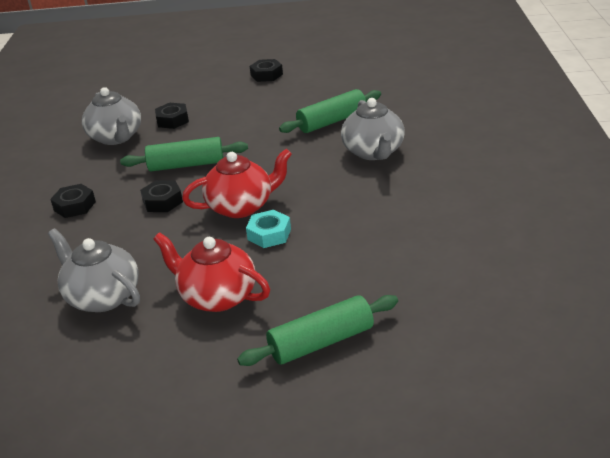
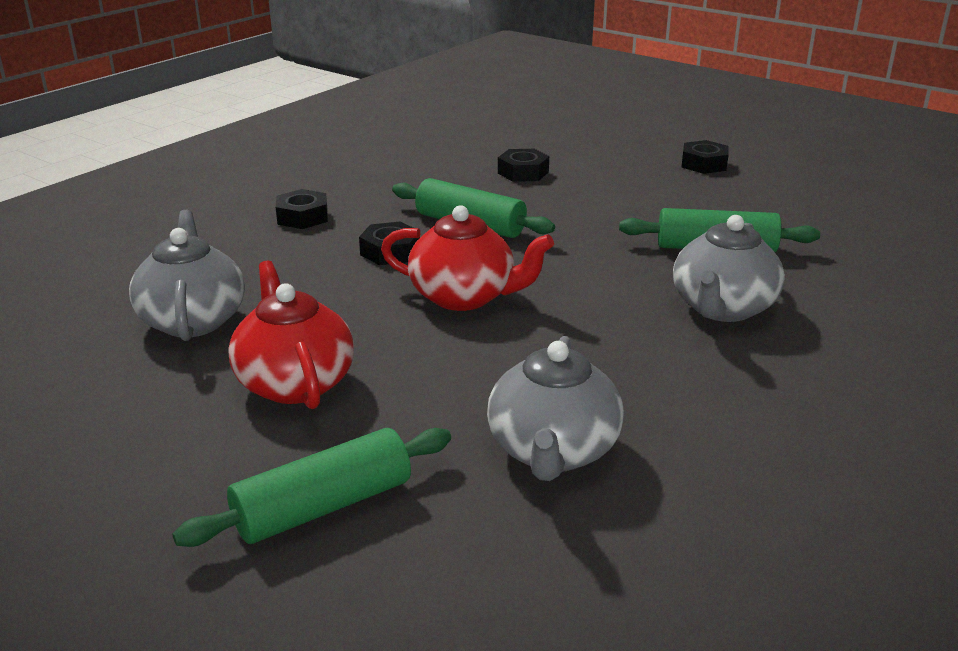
camera: 35 degrees right, 5 degrees down
(116, 137) = (440, 167): grey teapot -> grey teapot (553, 451)
(269, 234) = (450, 343): turquoise nut -> none
(321, 342) = (323, 507): green rolling pin -> green rolling pin turned 45 degrees counterclockwise

